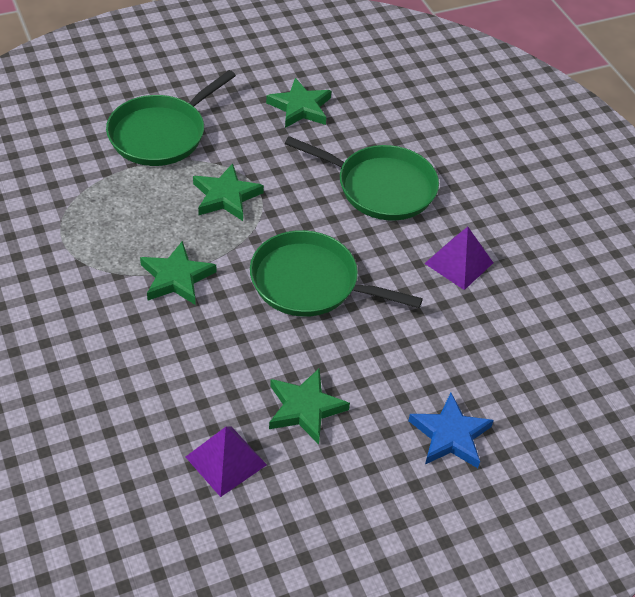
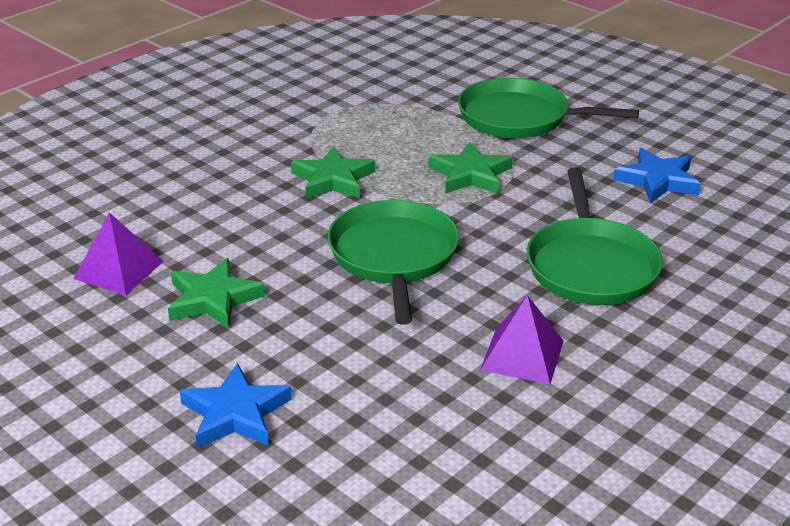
camera: 70 degrees right, 15 degrees down
(300, 107) = (658, 180): green star -> blue star

